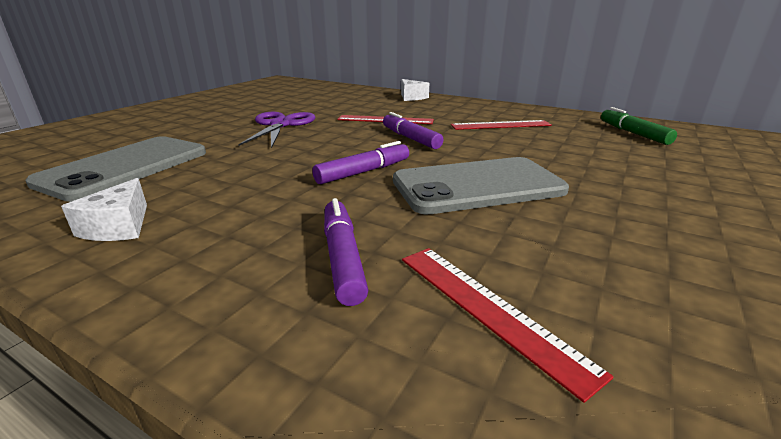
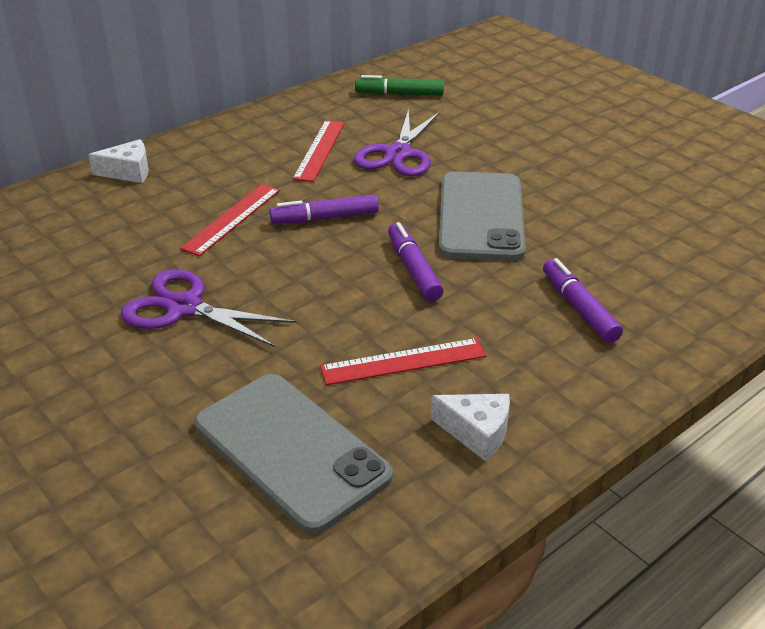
camera: 70 degrees left, 10 degrees up
(342, 258) = (579, 308): purple marker -> purple marker turned 60 degrees clockwise
(487, 309) = (652, 265): red ruler -> red ruler (403, 362)
(536, 145) = (398, 154): none -> purple scissors

